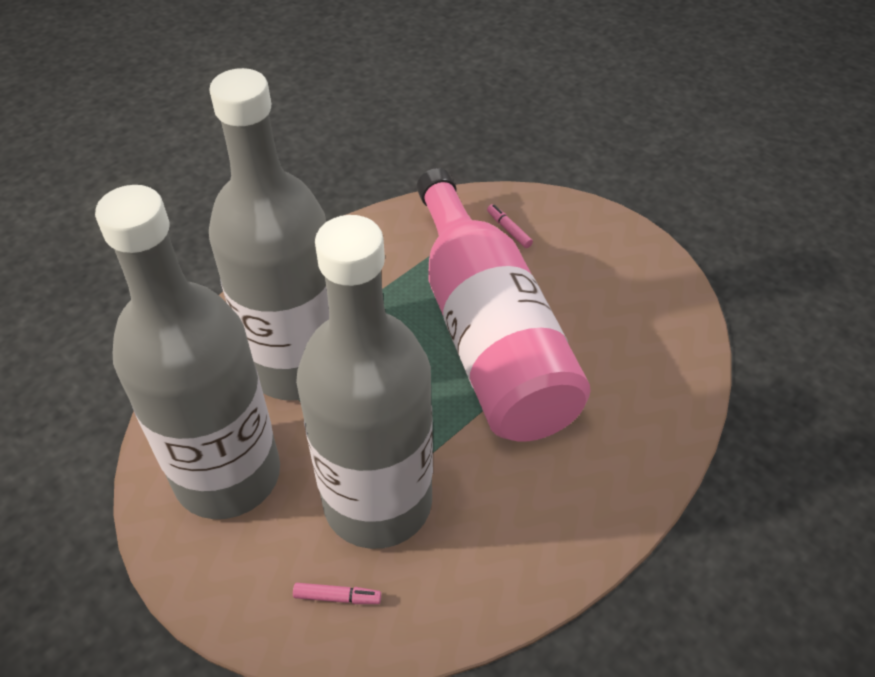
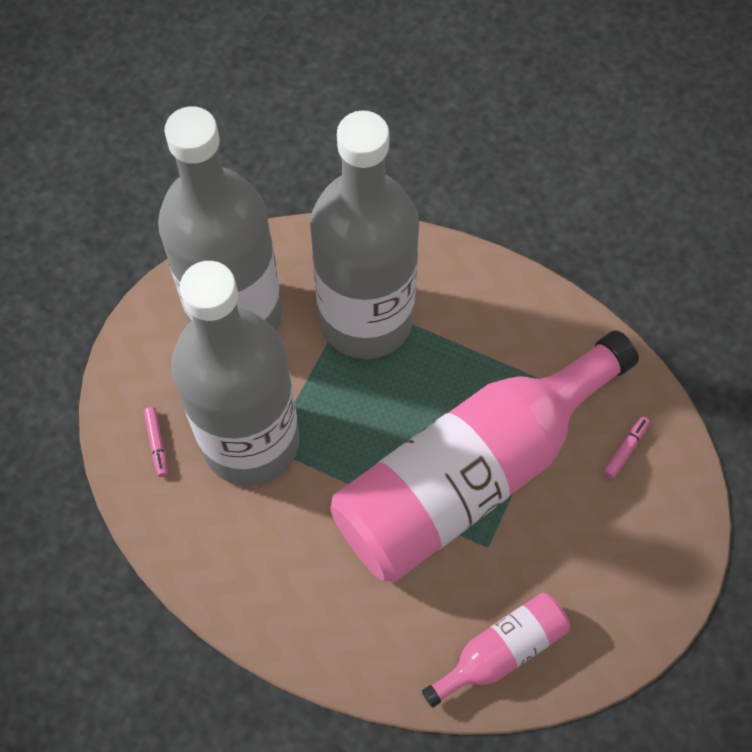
camera: 70 degrees right, 15 degrees up
(659, 364) = (501, 651): none -> pink bottle

